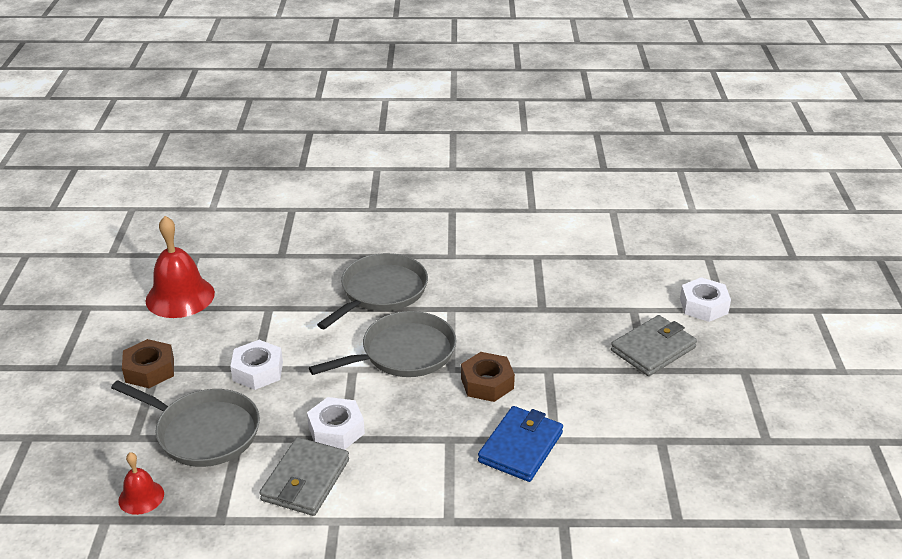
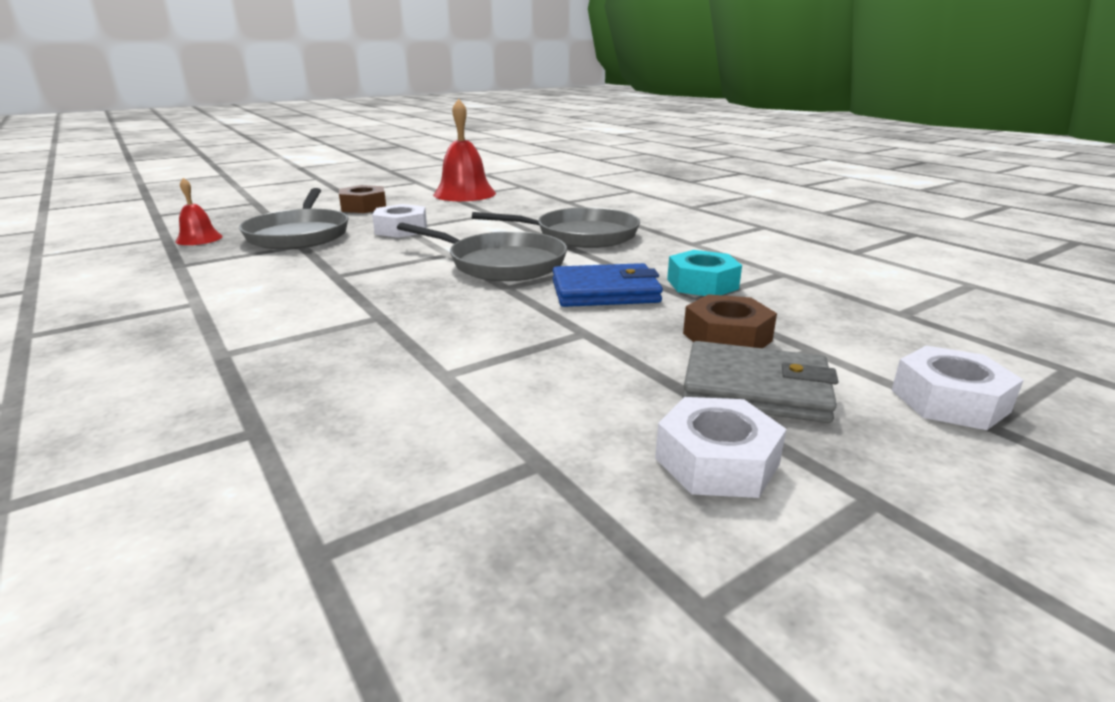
camera: 55 degrees right, 10 degrees down
(305, 480) = (256, 277): grey wallet -> none
(336, 430) = (345, 270): white nut -> white nut (716, 461)
(487, 383) = (506, 308): brown nut -> brown nut (727, 337)
(521, 447) = (403, 357): blue wallet -> blue wallet (605, 292)
(524, 293) = (702, 284): none -> turquoise nut

